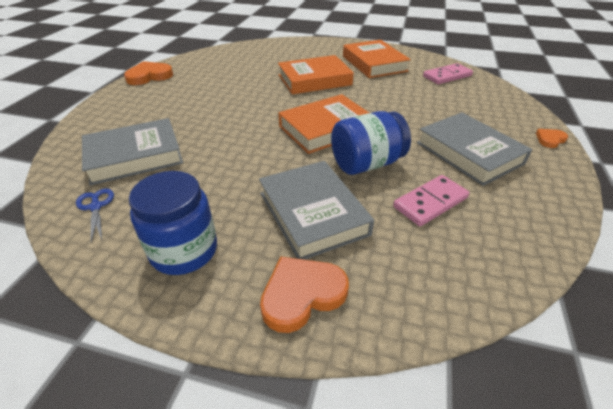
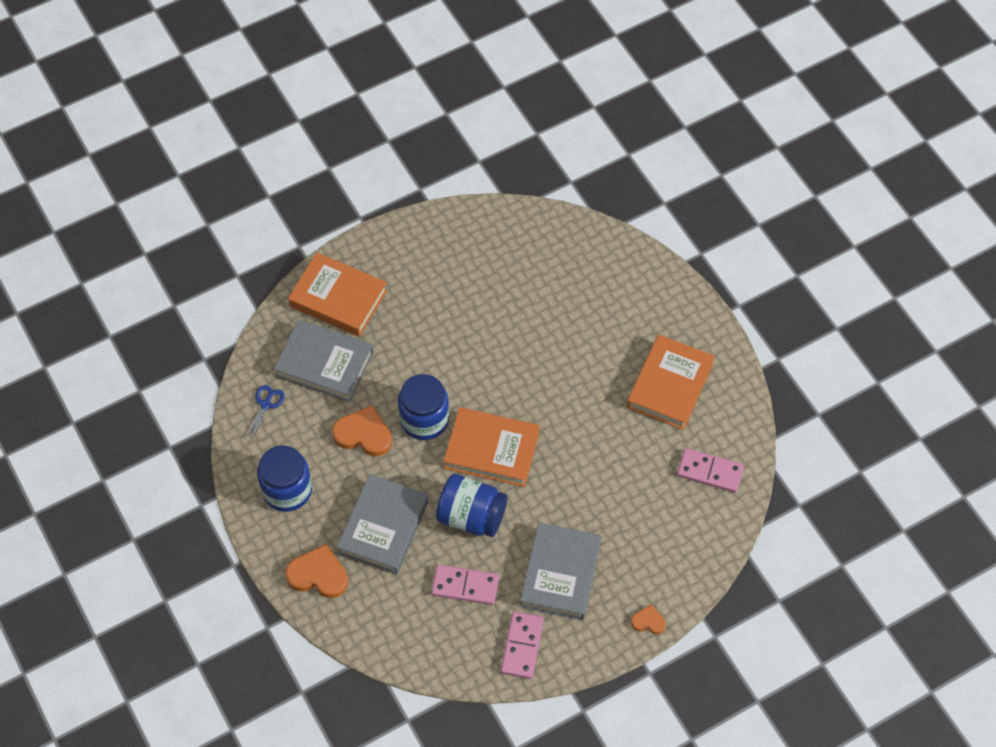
camera: 45 degrees right, 20 degrees up
(149, 76) = (427, 228): orange heart -> orange heart (363, 434)
(257, 140) = (424, 419): none -> blue jar
(314, 80) = (570, 366): orange book -> orange book (338, 298)
(528, 206) = (522, 646): none -> pink domino

